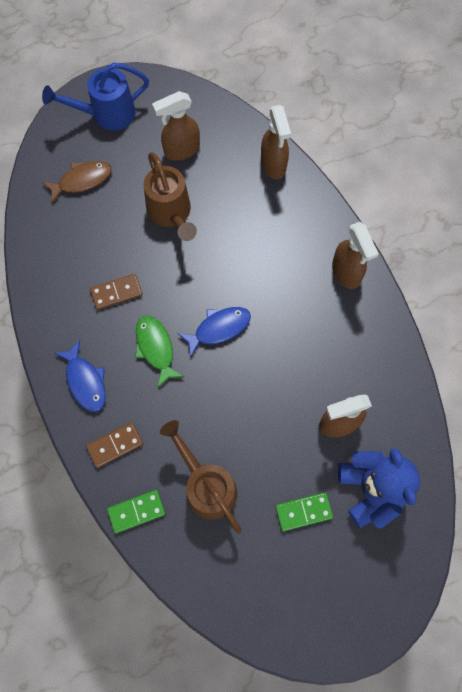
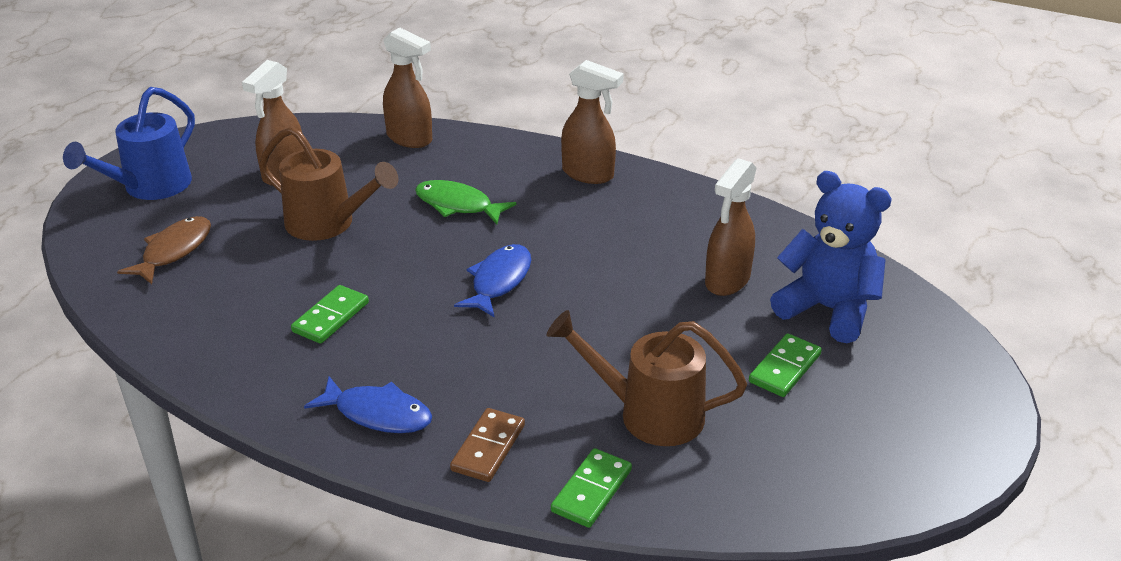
camera: 40 degrees left, 35 degrees down
(116, 292) = (330, 317): brown domino -> green domino
(155, 348) = (439, 336): green fish -> green fish (458, 205)

